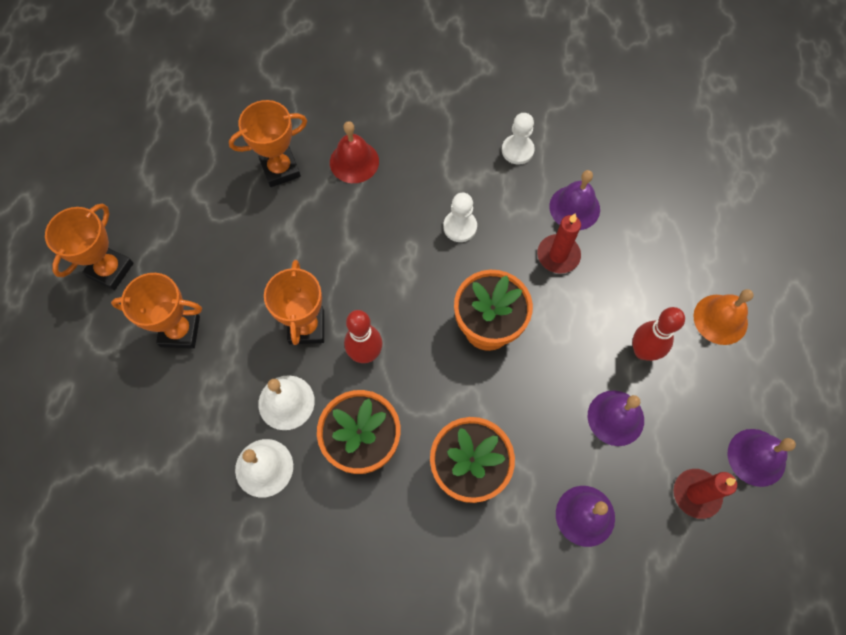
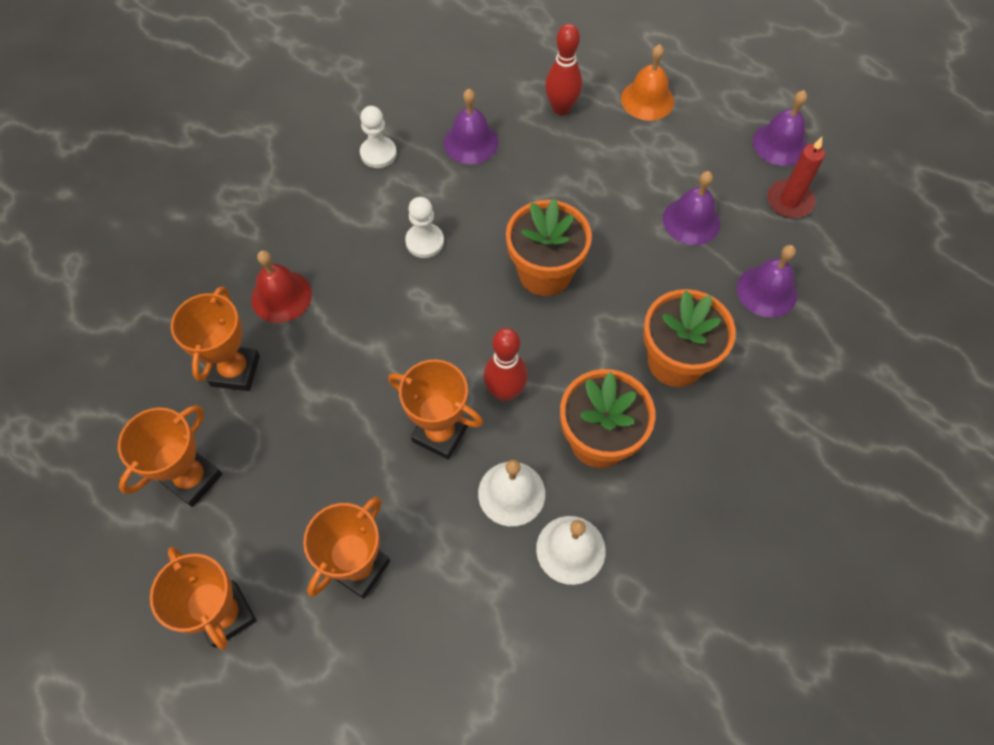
camera: 60 degrees left, 5 degrees down
(190, 193) = (192, 478): none -> orange trophy
(558, 255) = (510, 180): red candle -> none
(643, 351) = (642, 168): red bowling pin -> red bowling pin (561, 108)

